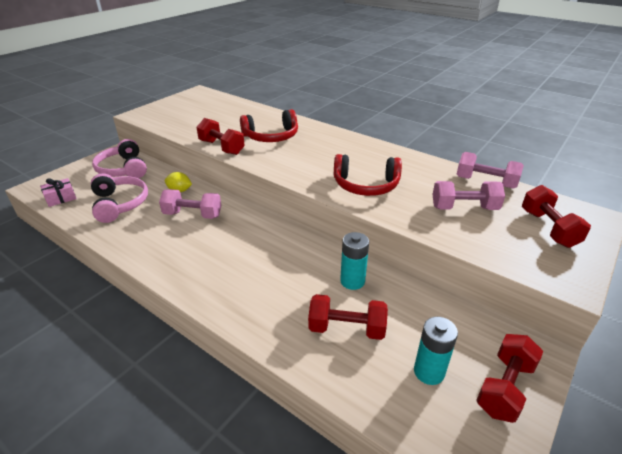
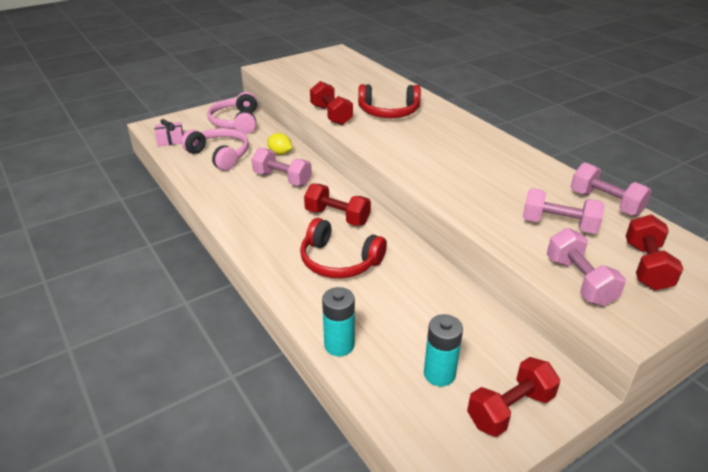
camera: 20 degrees right, 0 degrees up
(120, 204) = (220, 155): pink headphones -> pink headphones turned 45 degrees counterclockwise
(346, 328) = (379, 316): red dumbbell -> red dumbbell (337, 217)
(352, 281) = (409, 275): turquoise battery -> turquoise battery (339, 345)
(366, 185) = (461, 180): red headphones -> red headphones (339, 261)
(510, 254) = (579, 281): none -> pink dumbbell

